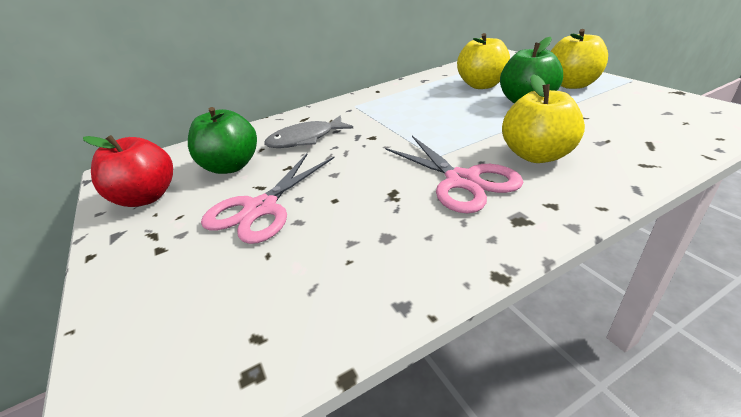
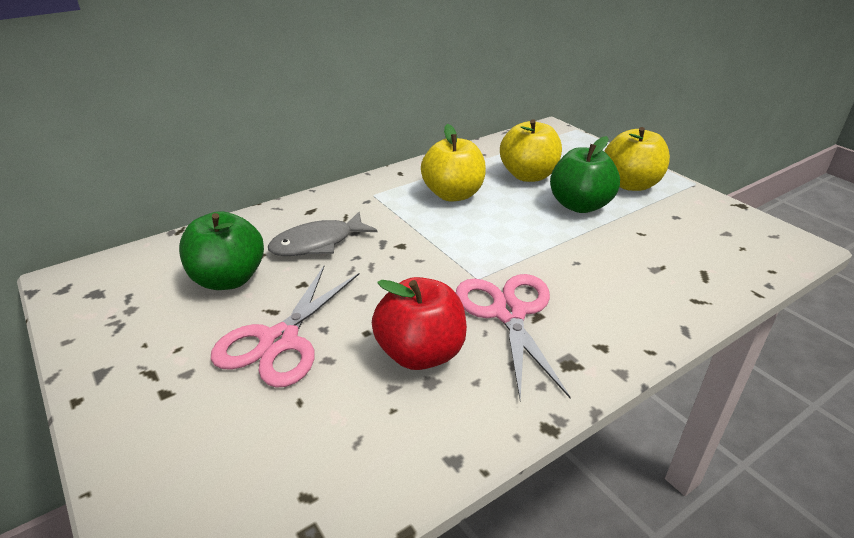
camera: 10 degrees left, 0 degrees up
(147, 197) = (126, 320): red apple -> red apple (420, 353)
(462, 181) = (509, 313): pink scissors -> pink scissors turned 150 degrees counterclockwise
(537, 155) = (589, 282): yellow apple -> yellow apple (453, 194)

